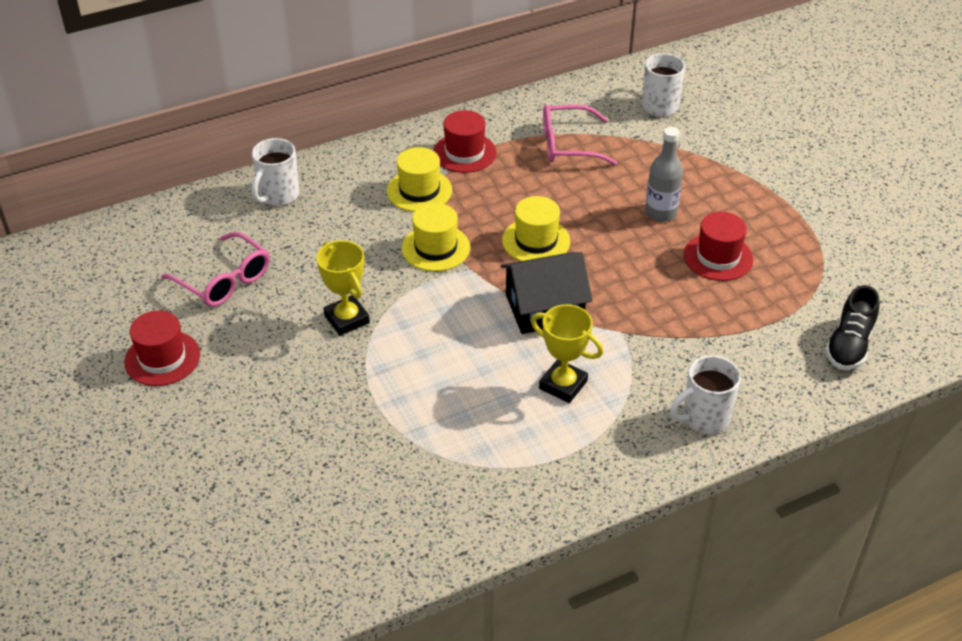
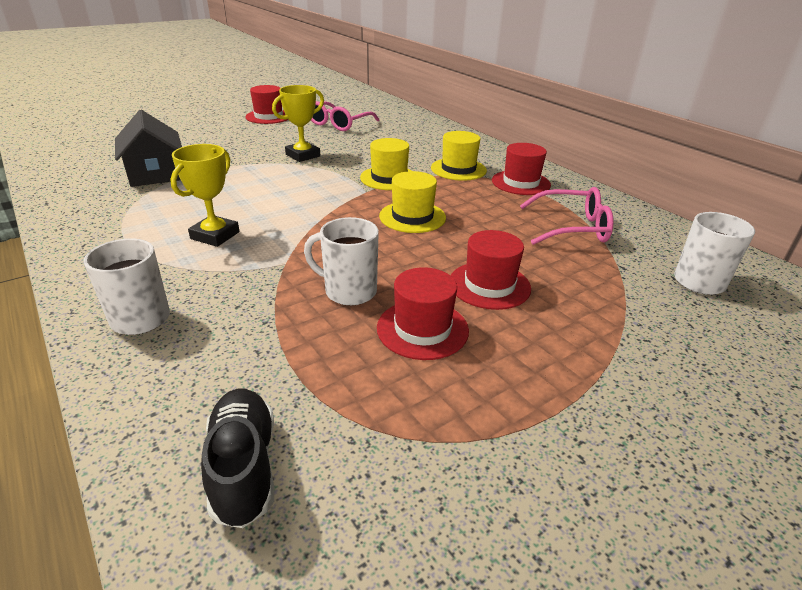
camera: 80 degrees right, 10 degrees down
(278, 195) = (429, 130): white mug -> white mug (349, 291)
(544, 308) = (318, 224): black house -> black house (155, 173)
(568, 145) = (572, 228): pink glasses -> pink glasses turned 105 degrees clockwise
(660, 213) = (489, 285): grey bottle -> red hat
(849, 345) = (244, 467): black shoe -> black shoe turned 60 degrees clockwise

